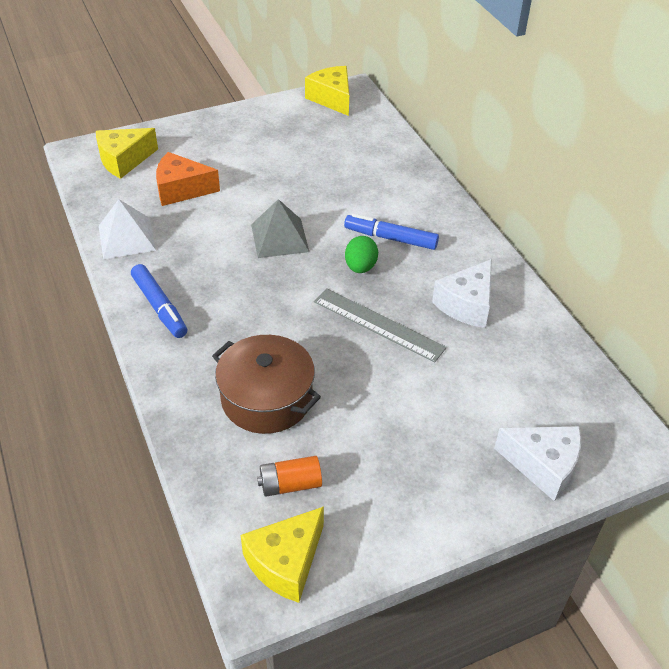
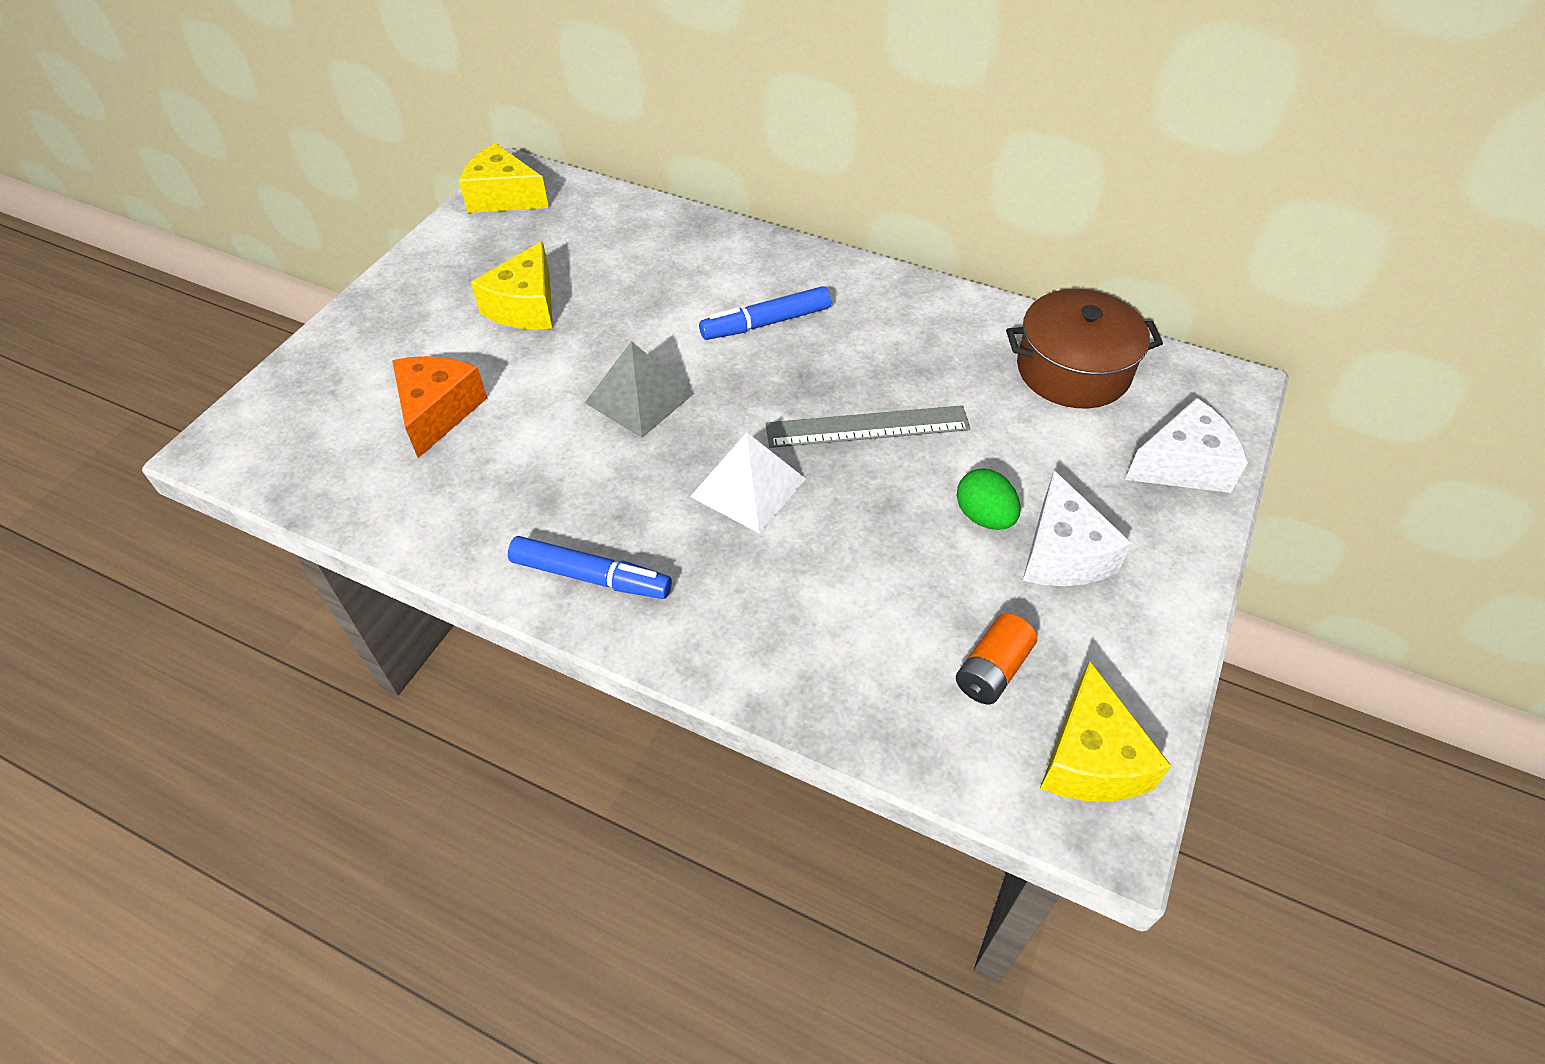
camera: 40 degrees left, 5 degrees up
(124, 160) = (304, 420): yellow cheese -> yellow cheese (525, 306)
(126, 238) = (436, 519): white pyramid -> white pyramid (748, 487)
(181, 189) = (438, 412): orange cheese -> orange cheese turned 135 degrees clockwise
(266, 398) = (851, 594): brown pot -> brown pot (1073, 370)
(360, 267) = (772, 375): green egg -> green egg (984, 517)
(466, 304) = (927, 348): white cheese -> white cheese (1062, 553)

